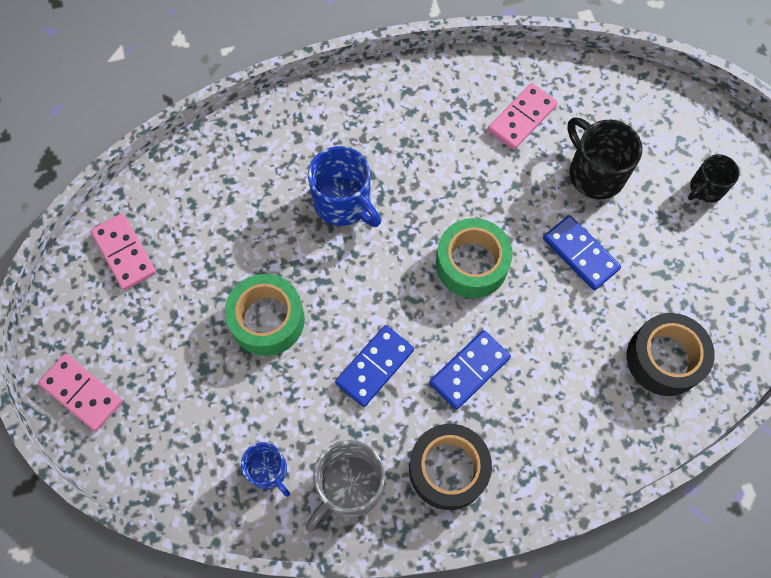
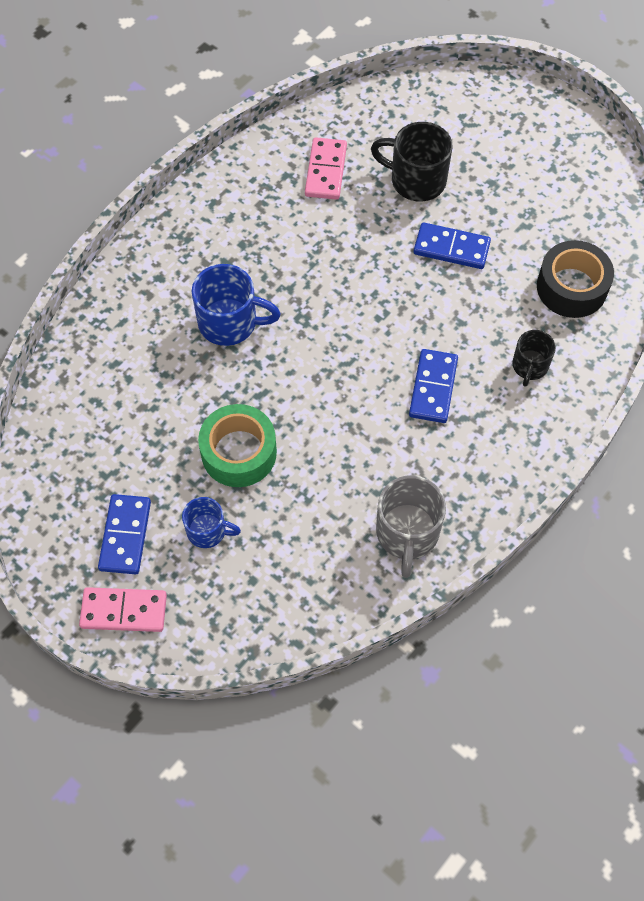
camera: 35 degrees left, 5 degrees down
(124, 253) = (68, 478): pink domino -> none
(268, 470) = (333, 565): blue mug -> blue mug (208, 531)
(375, 366) = (356, 432): blue domino -> blue domino (125, 535)
(448, 469) = (473, 470): black tape -> none
(471, 264) = (372, 307): green tape -> none
(705, 188) = (509, 143): black mug -> black mug (530, 366)

